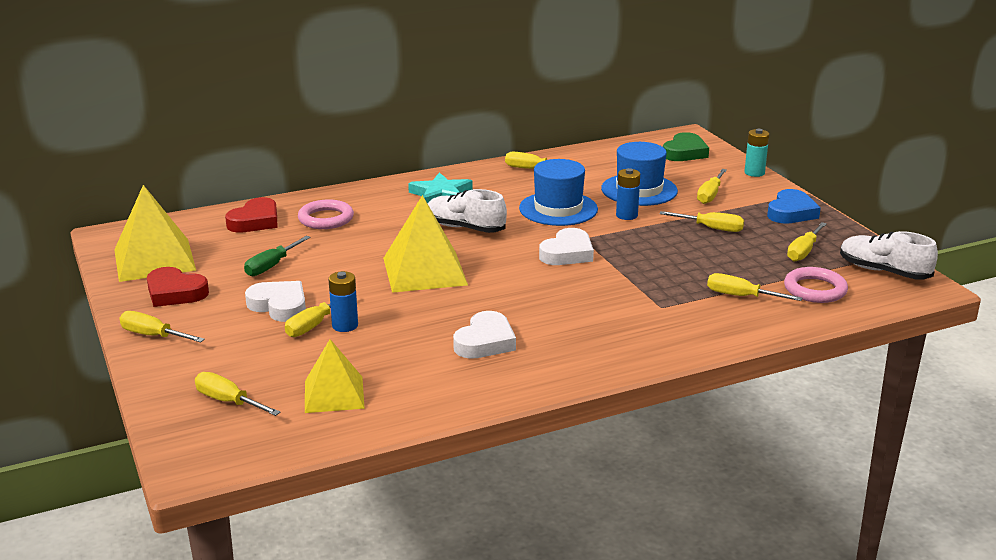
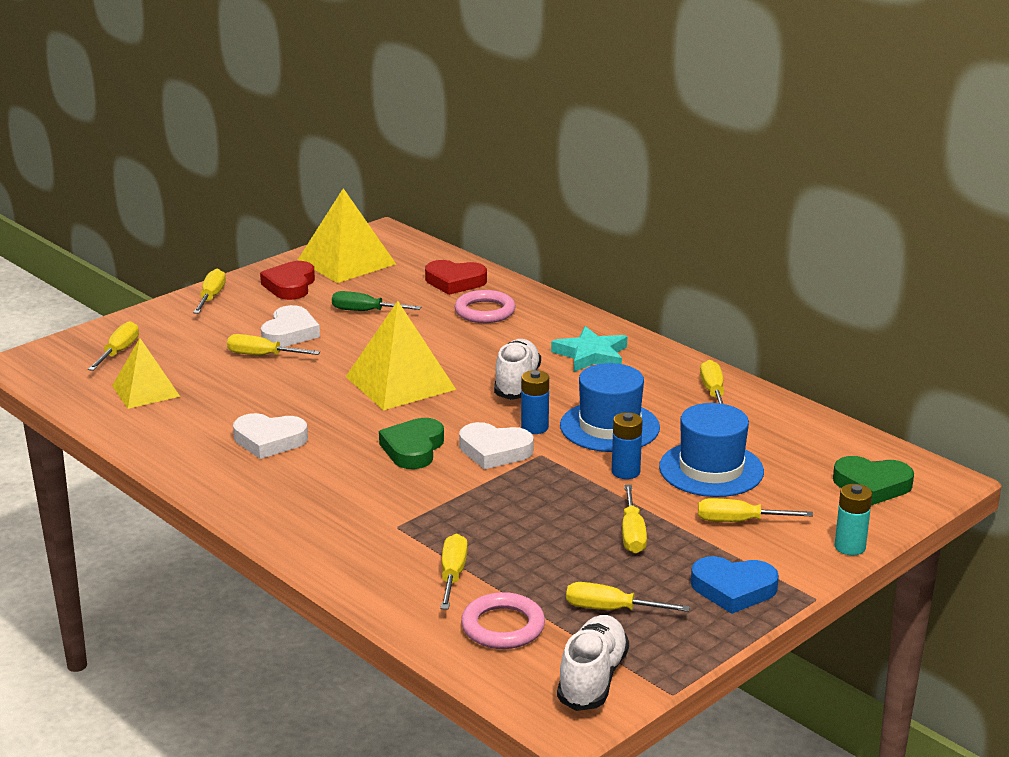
camera: 70 degrees right, 0 degrees up
(345, 326) = (267, 369): blue battery -> blue battery (534, 427)
(543, 282) = (413, 449): none -> green heart

